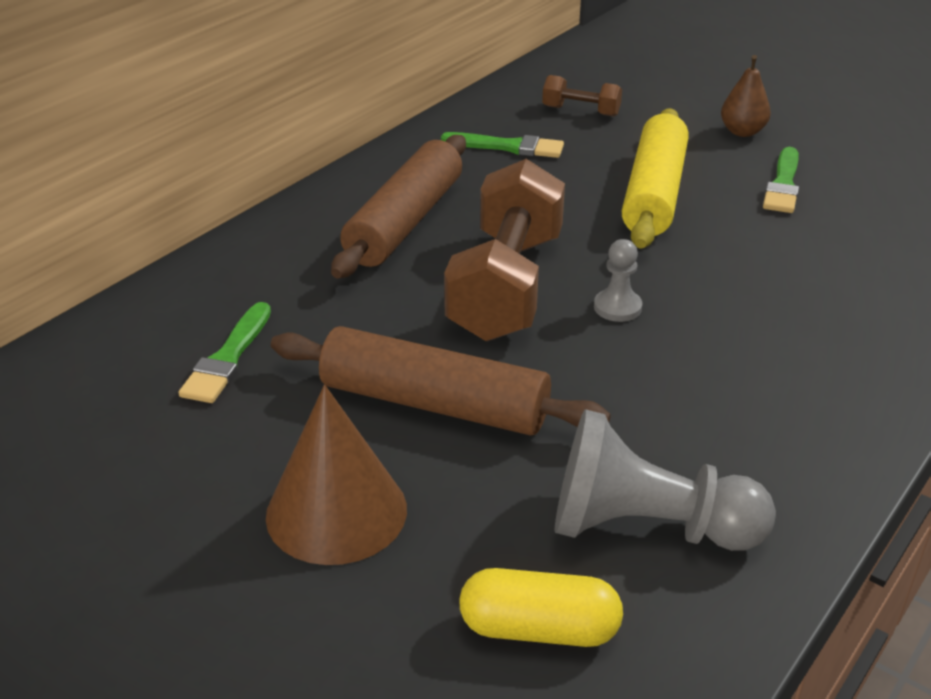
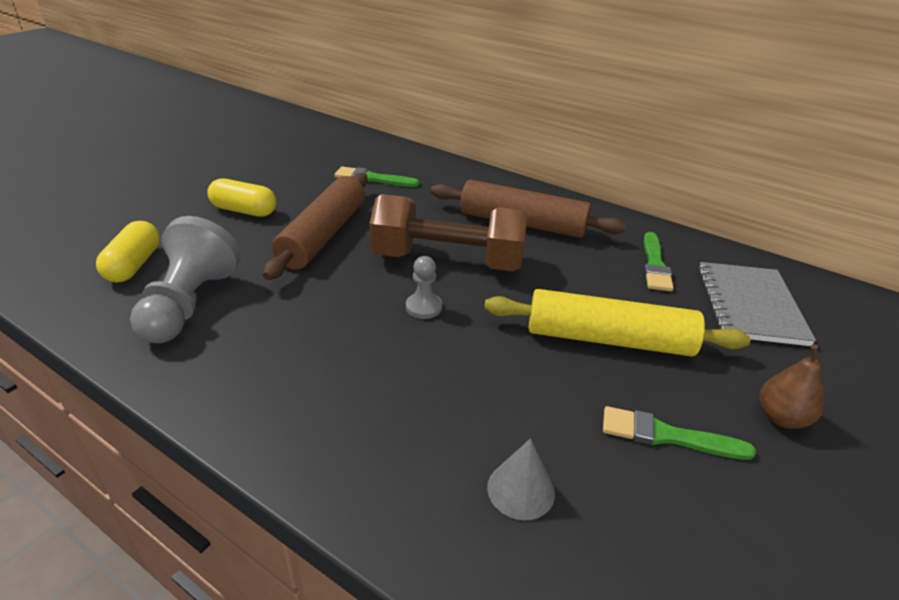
camera: 85 degrees right, 0 degrees up
(336, 512) = (244, 211): brown cone -> yellow capsule
(581, 111) = (750, 305): brown dumbbell -> grey notebook
(875, 261) = (521, 490): none -> grey cone

